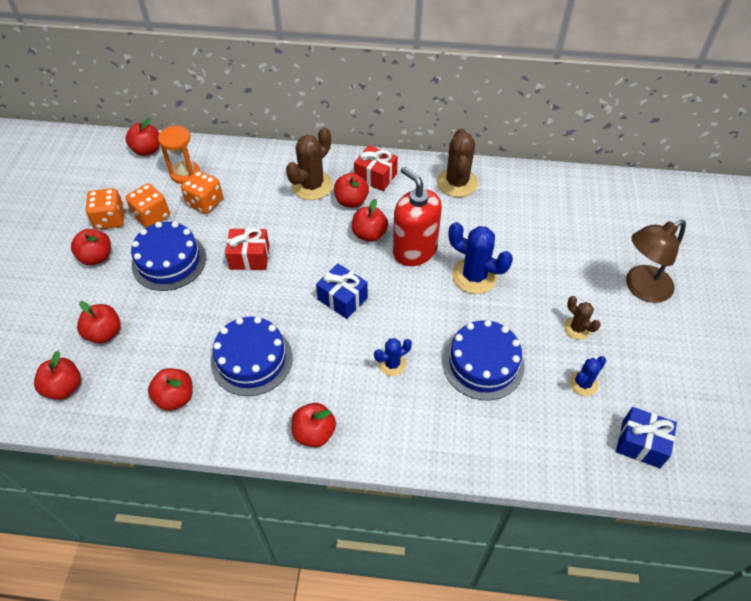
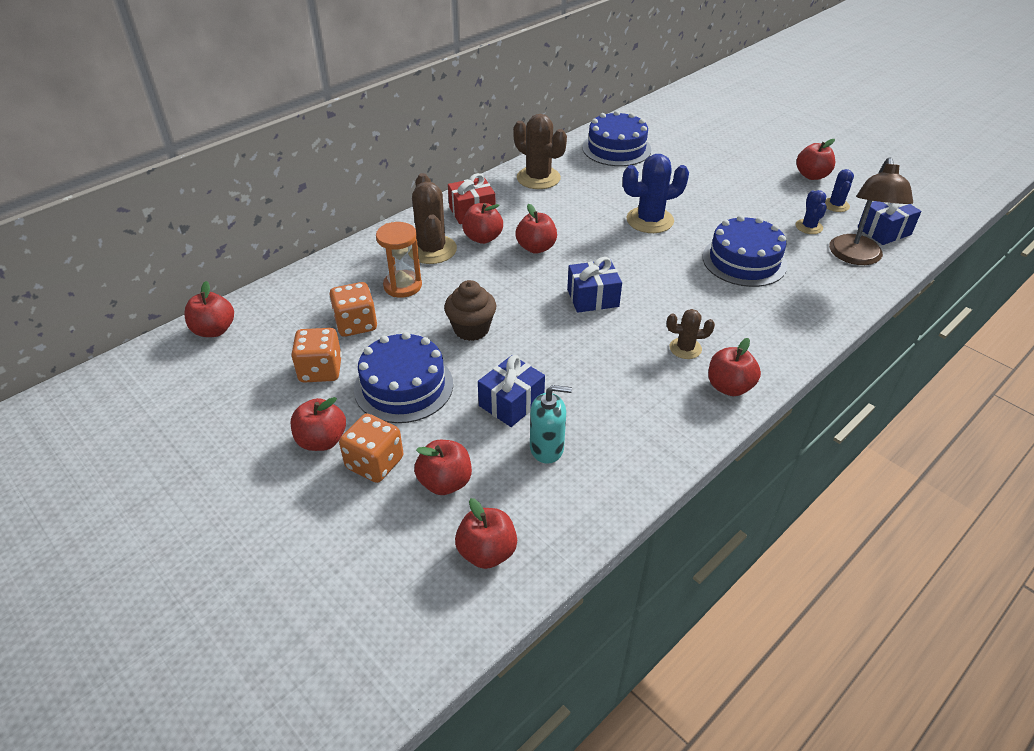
camera: 50 degrees left, 10 degrees down
(110, 219) = (278, 404): orange dice -> orange dice (375, 463)
(170, 364) = (547, 448): none -> turquoise soap dispenser
(175, 397) = (595, 463): red apple -> red apple (811, 176)
(185, 173) = (293, 319): orange hourglass -> orange hourglass (402, 286)
(197, 321) = (511, 403): none -> blue gift
(249, 257) = (471, 329): red gift -> brown cupcake
(252, 360) = (603, 387): blue cake -> blue cake (616, 148)
(392, 364) = (697, 306): blue cactus -> blue cactus (836, 205)
(414, 250) = (585, 234): red soap dispenser -> none
(577, 328) = (754, 203): brown cactus -> brown cactus (685, 348)
(641, 288) = (746, 159): brown lamp -> brown lamp (856, 257)

